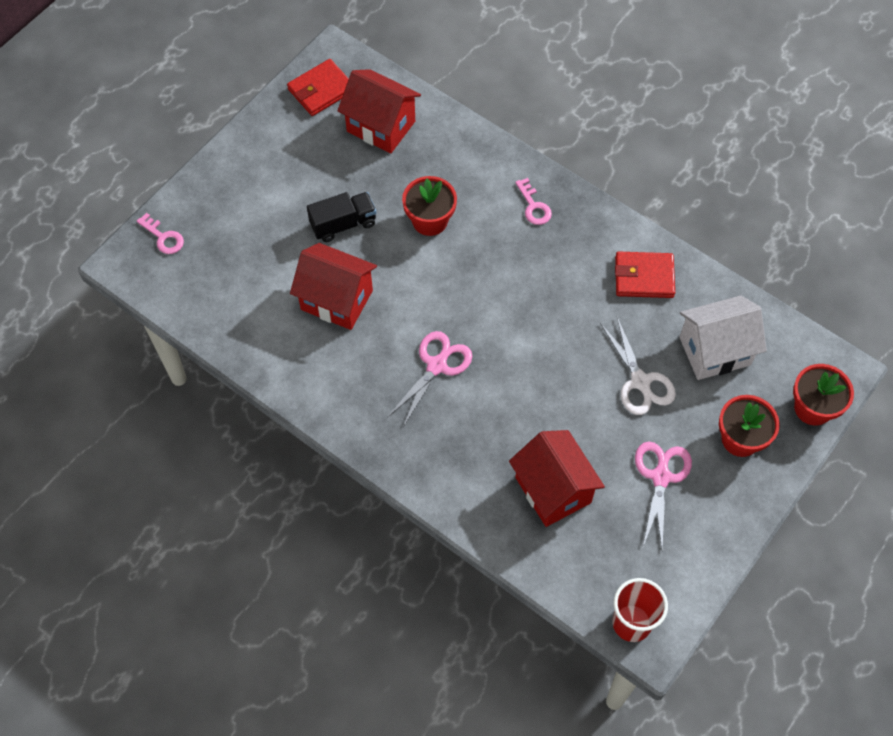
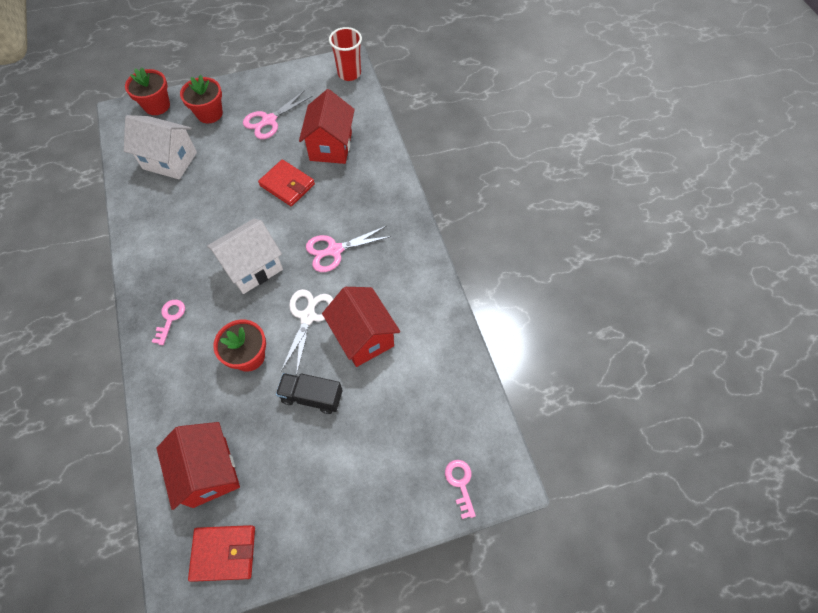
camera: 145 degrees left, 0 degrees up
(503, 296) = (253, 268): none -> white house
(640, 382) = (227, 169): white scissors -> white scissors (308, 316)
(644, 277) = (158, 225): red wallet -> red wallet (287, 185)

